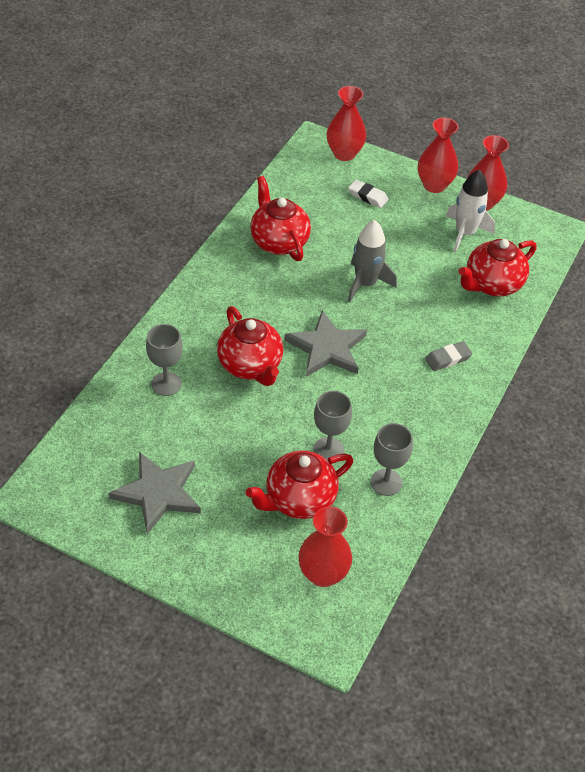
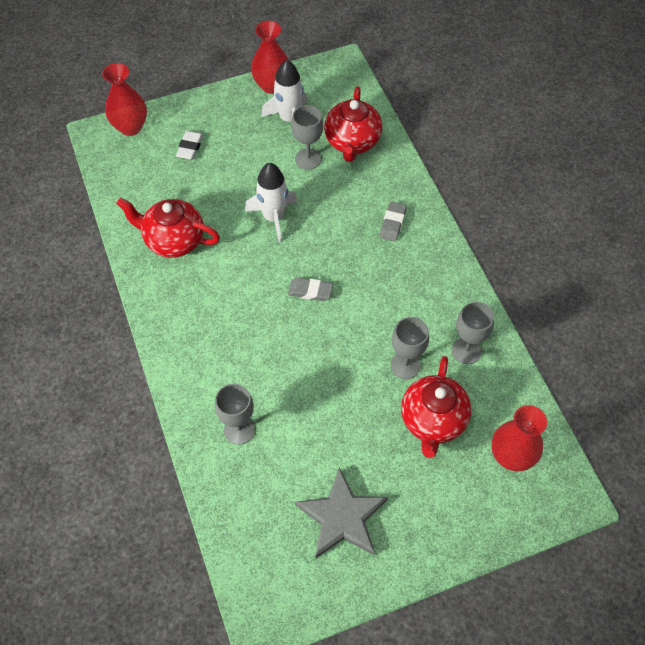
camera: 45 degrees left, 10 degrees up
(250, 365) = (278, 356): red teapot -> none
(327, 348) = (310, 291): grey star -> grey eraser
(365, 284) = (273, 217): grey rocket -> white rocket
(367, 196) = (190, 147): white eraser -> white eraser turned 60 degrees counterclockwise
(434, 185) = (224, 99): red vase -> none
(442, 268) = (308, 159): none -> grey goblet

